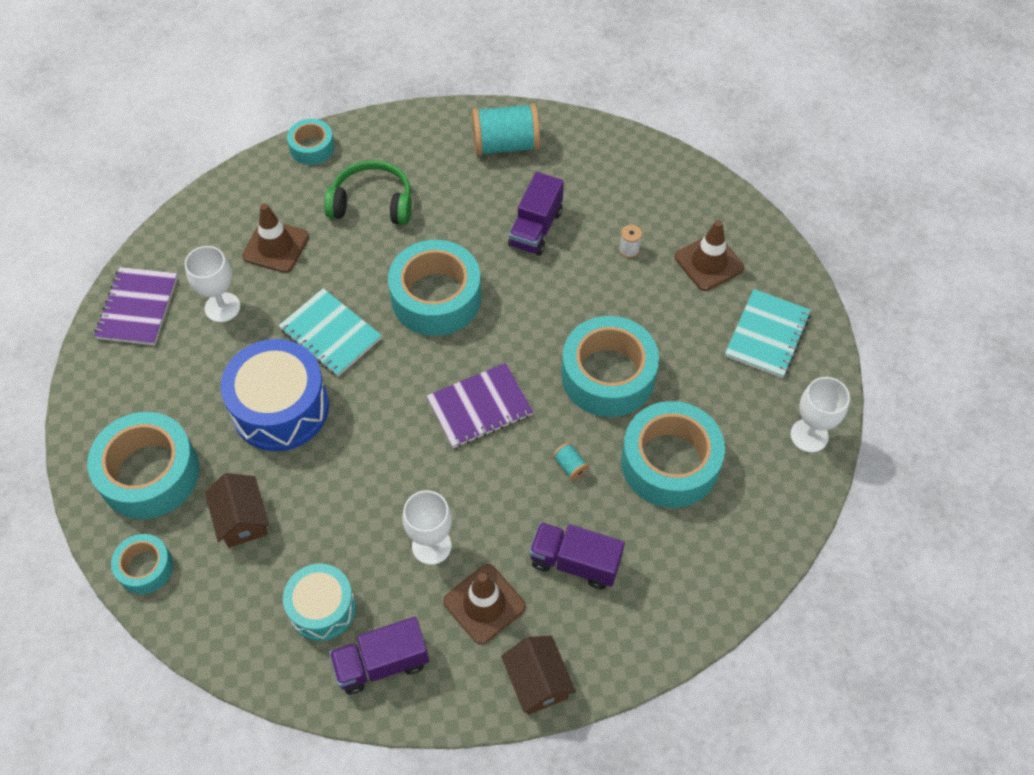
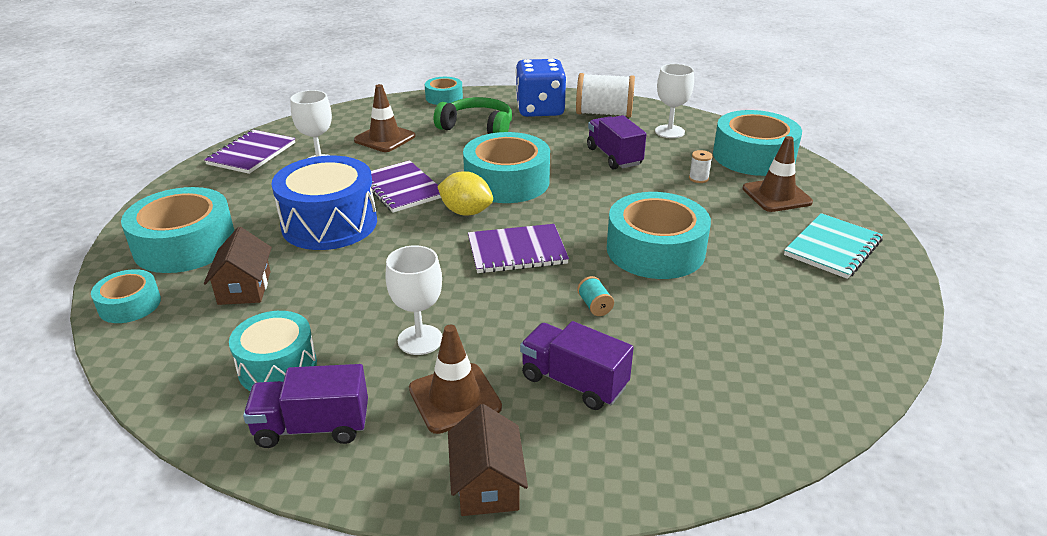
camera: 15 degrees right, 25 degrees down
(330, 334) = (401, 188): turquoise notebook -> purple notebook
(411, 358) = (466, 212): none -> yellow lemon
(431, 151) = (540, 110): none -> blue dice
(506, 145) = (604, 113): turquoise spool -> white spool
(535, 228) = (614, 156): purple truck -> purple truck turned 120 degrees clockwise
(670, 463) = (707, 321): turquoise tape -> turquoise tape (753, 156)
(809, 435) = (876, 326): white goblet -> white goblet (669, 131)

